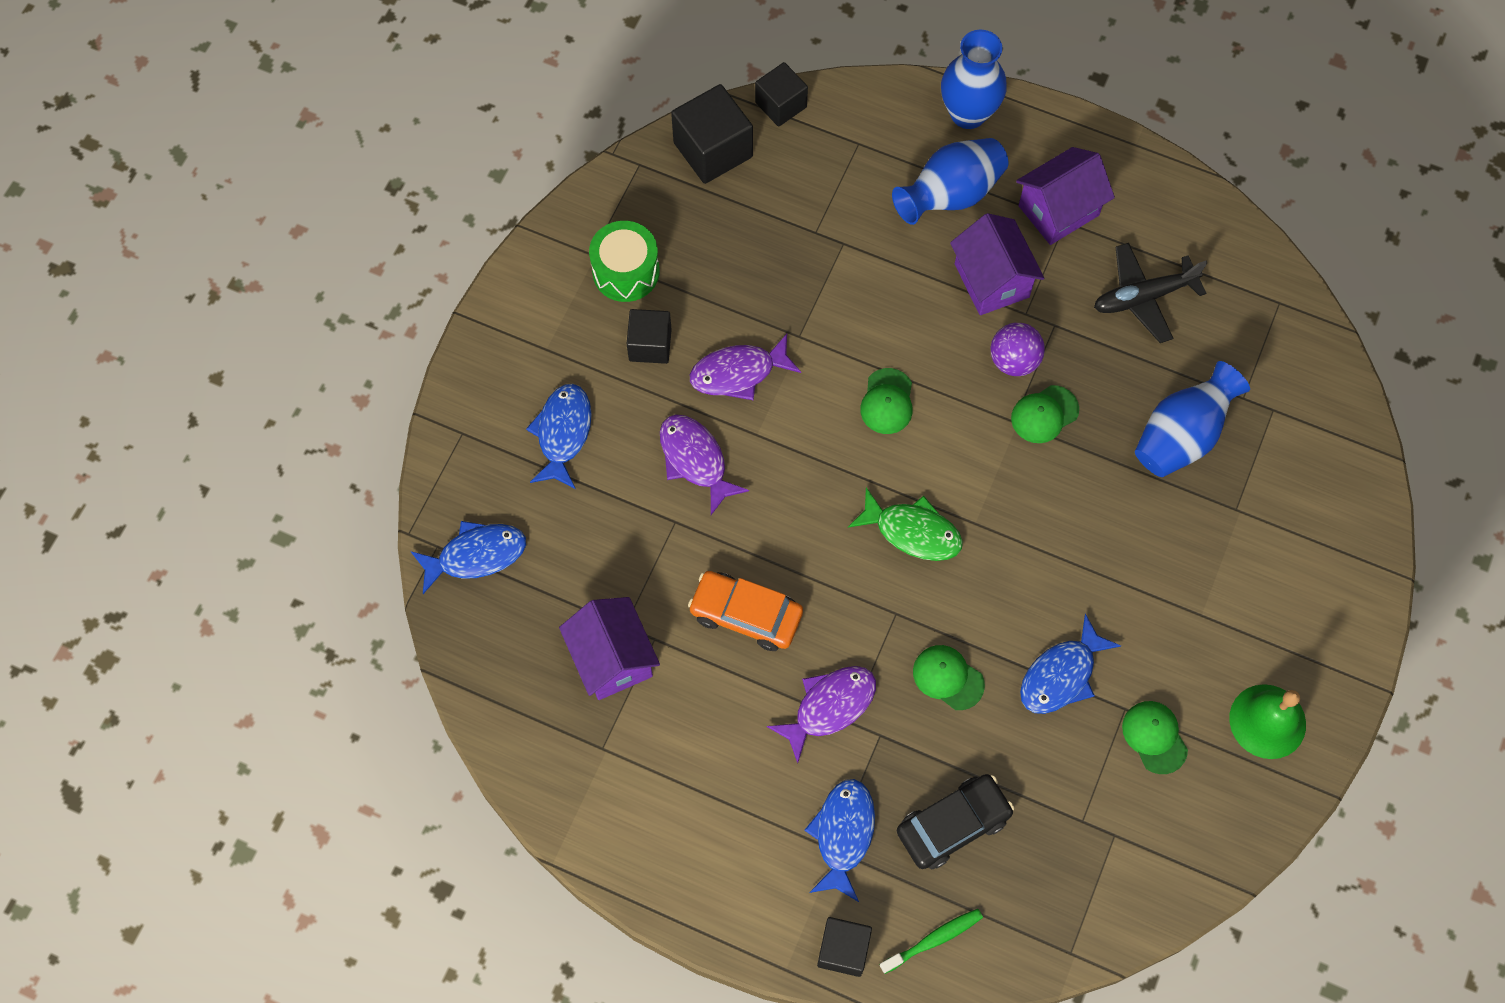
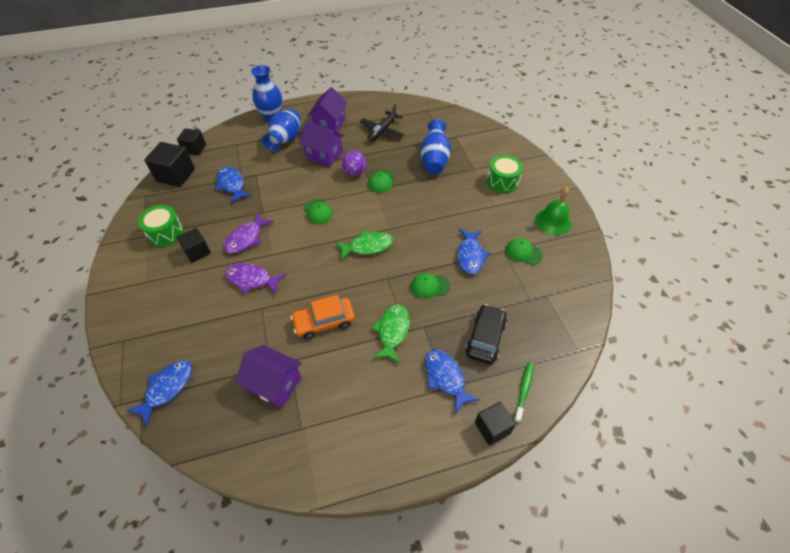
camera: 40 degrees left, 15 degrees down
(563, 433) = (178, 308): blue fish -> blue fish (232, 185)
(829, 707) = (392, 331): purple fish -> green fish
(1261, 575) = (502, 181): none -> green drum

